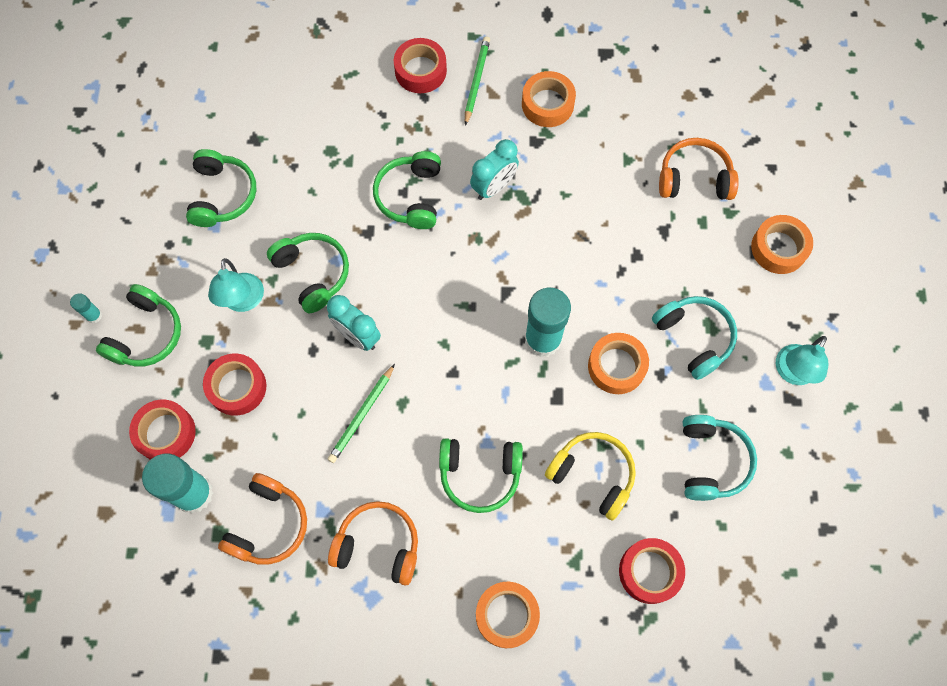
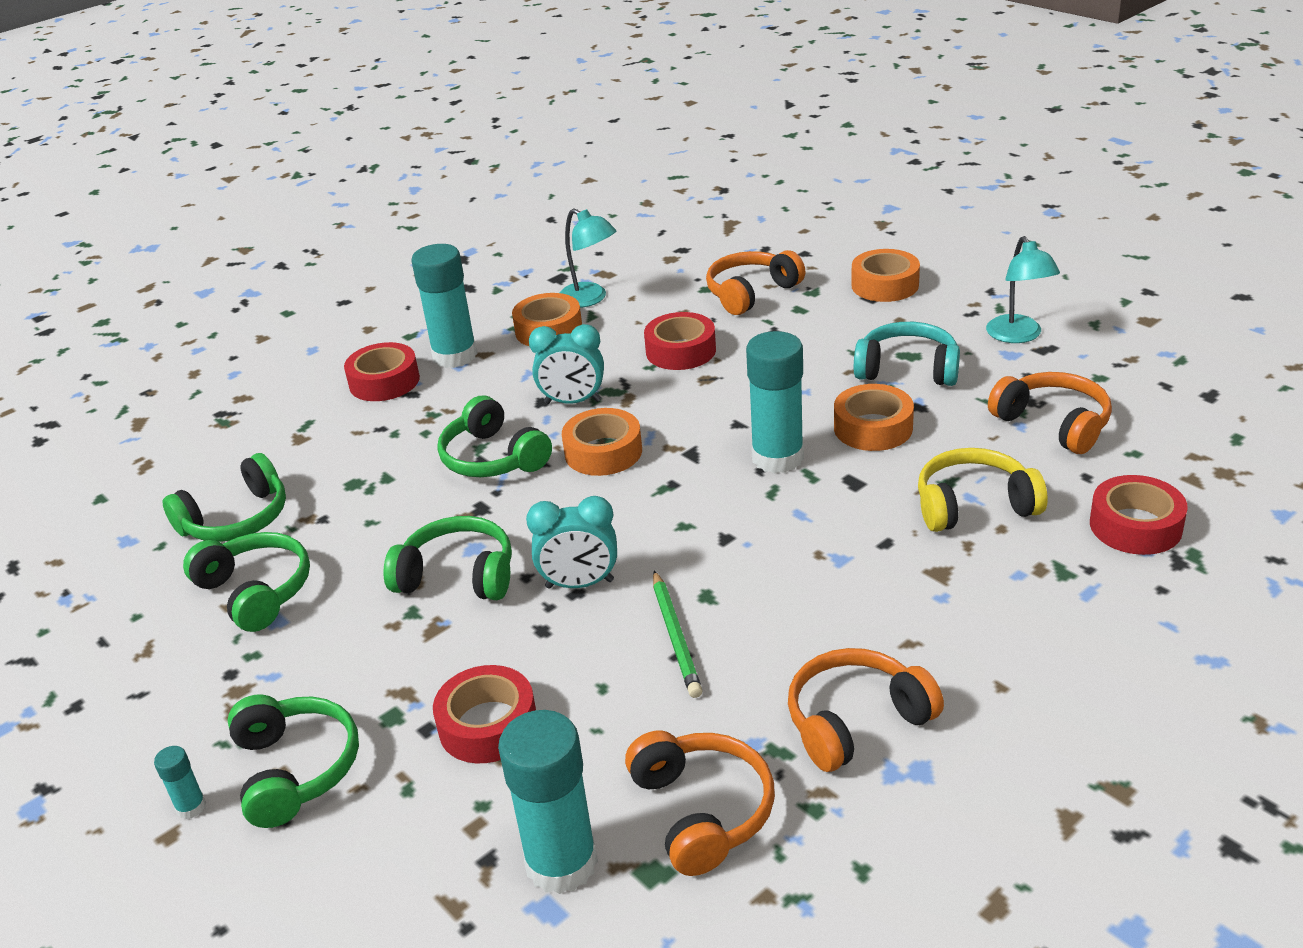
camera: 40 degrees left, 35 degrees down
(165, 433) = (444, 837): red tape -> red tape (681, 351)
(243, 301) = (398, 652): turquoise lamp -> turquoise lamp (590, 299)
(476, 81) = (455, 356): green pencil -> turquoise glue stick
(480, 474) = (870, 585): green headphones -> green headphones (236, 519)
(494, 187) = (573, 402): turquoise clock -> turquoise clock turned 90 degrees clockwise
(507, 615) = (1073, 662): orange tape -> orange tape (603, 452)
(711, 461) = (1053, 424): turquoise headphones -> orange headphones

